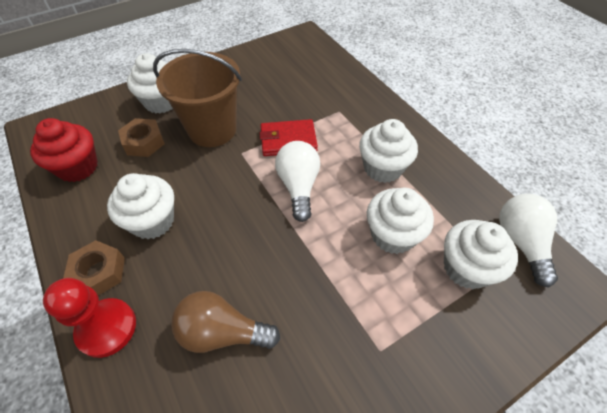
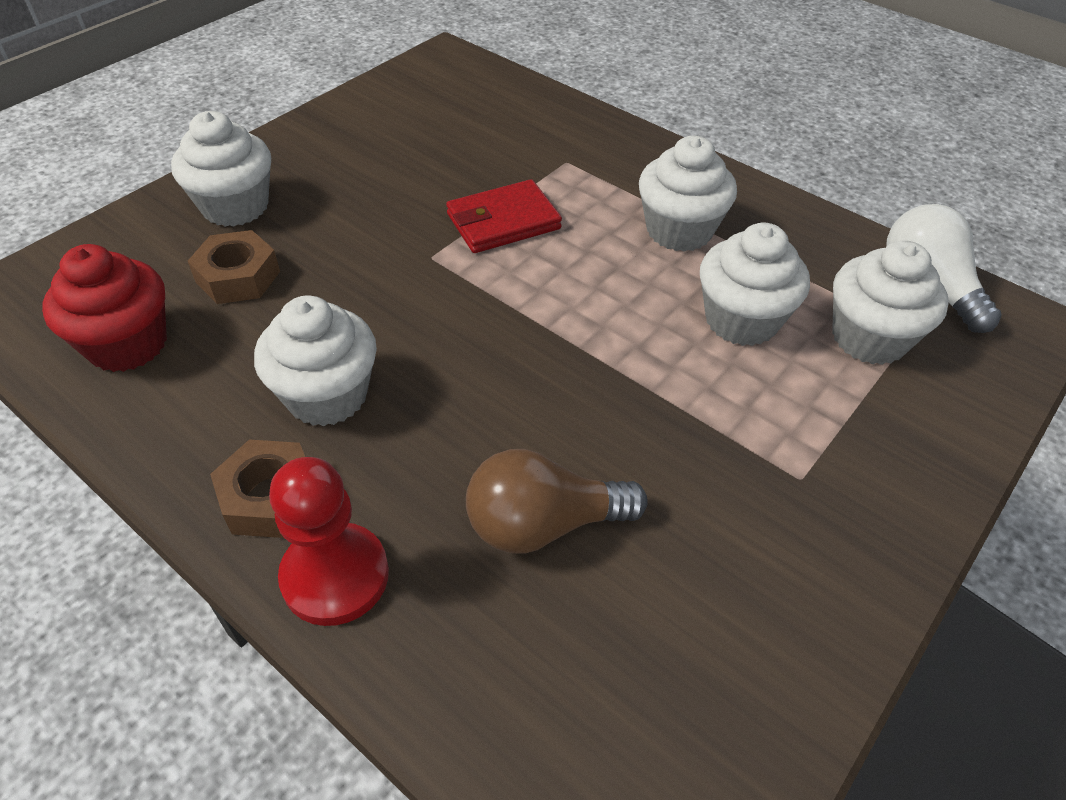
camera: 20 degrees left, 5 degrees down
(212, 129) = (358, 231): brown bucket -> none
(298, 186) = (557, 286): white light bulb -> none

